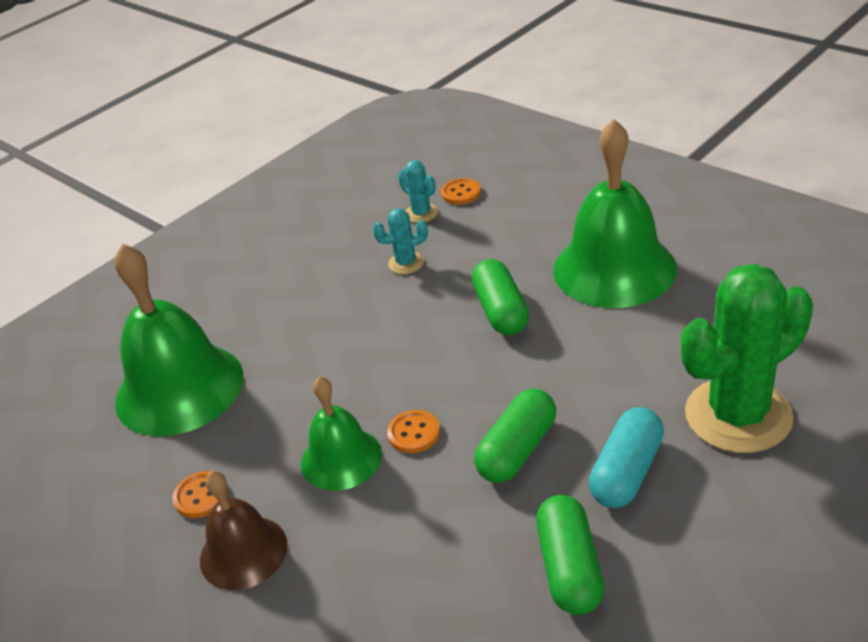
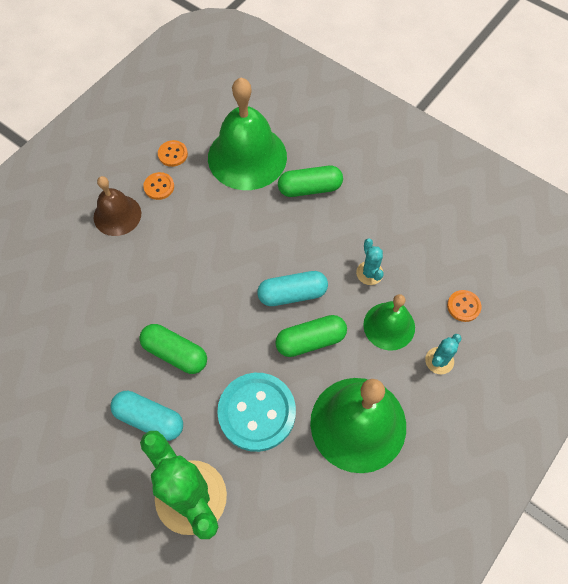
camera: 80 degrees right, 25 degrees up
(341, 458) = (179, 254): green bell -> green bell (389, 326)
(414, 433) = (195, 292): orange button -> orange button (173, 154)
(421, 213) = (434, 278): turquoise cactus -> turquoise cactus (439, 360)
(429, 330) = (292, 294): none -> turquoise capsule
(569, 568) = (82, 382): green capsule -> green capsule (310, 188)
(606, 357) = (257, 412): none -> turquoise button

